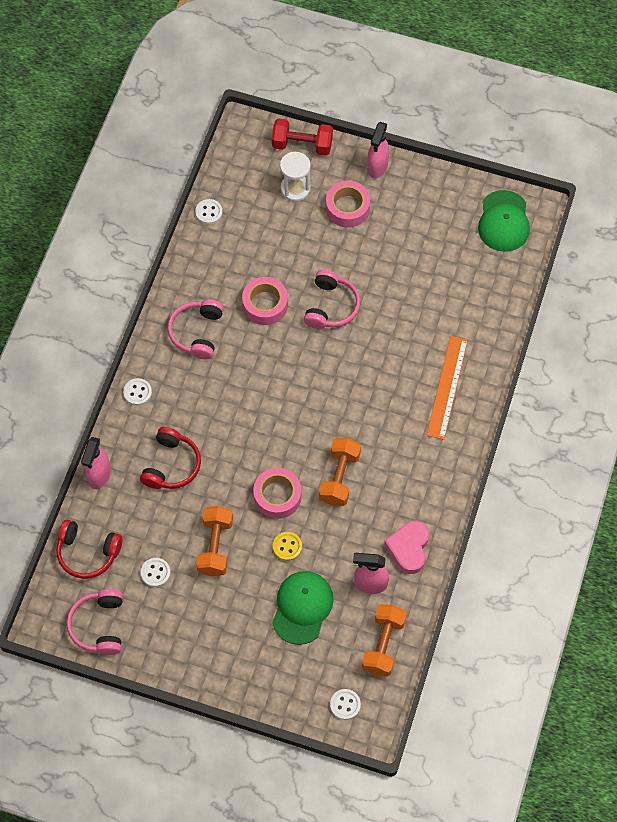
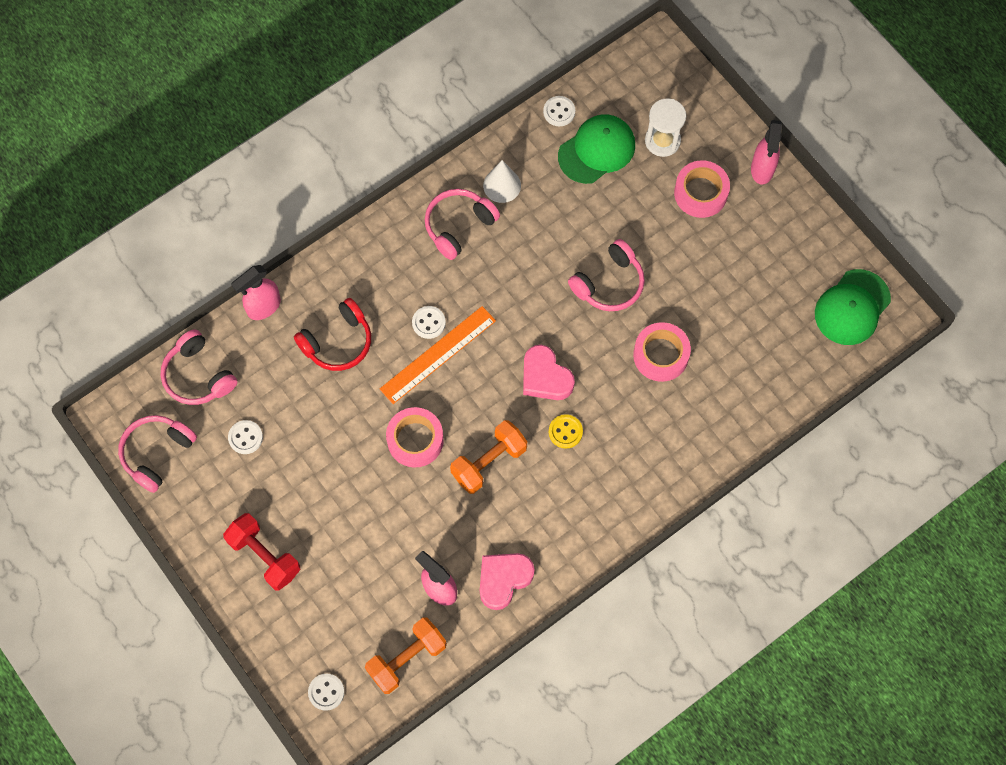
camera: 35 degrees right, 5 degrees up
(88, 553) = (198, 375): red headphones -> pink headphones
(137, 392) = (358, 249): white button -> white button (428, 323)
(206, 286) = (502, 185): none -> white cone
(215, 546) = (320, 450): orange dumbbell -> none
(265, 304) = (545, 240): pink tape -> pink tape (660, 355)
(287, 546) = (387, 497): yellow button -> yellow button (565, 432)
(302, 145) = (703, 100): red dumbbell -> red dumbbell (264, 556)
(302, 607) = (357, 567): green cap -> green cap (597, 150)
(335, 396) = (545, 377): none -> pink heart
(377, 167) = (762, 169): pink spray bottle -> pink spray bottle turned 45 degrees counterclockwise
(447, 387) = (664, 441): orange ruler -> orange ruler (438, 354)

